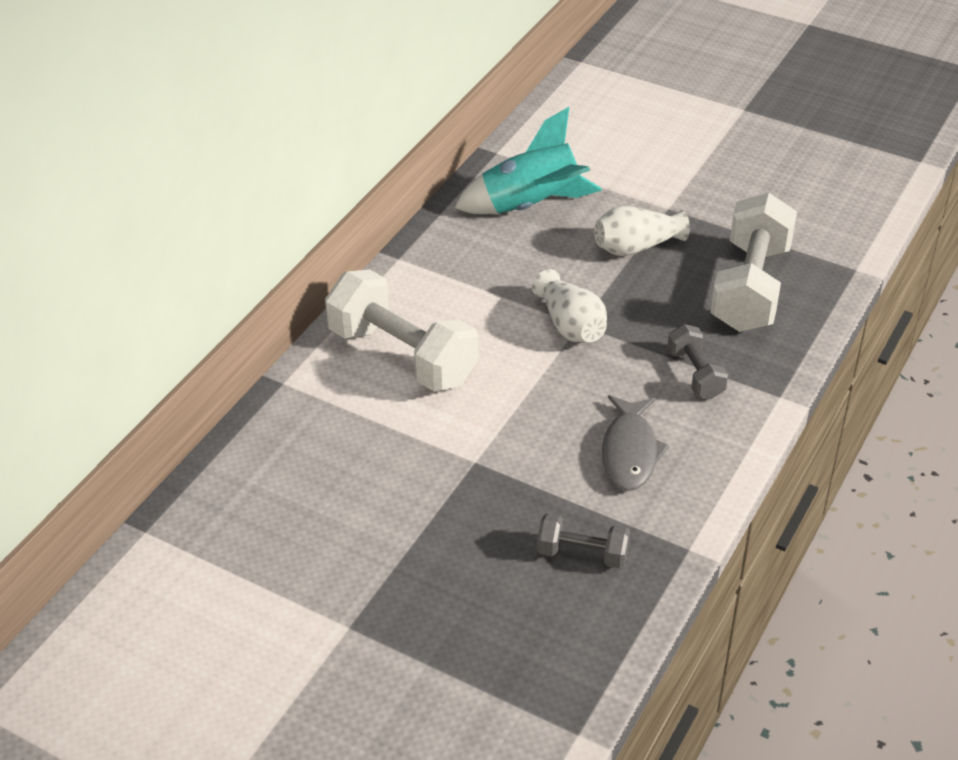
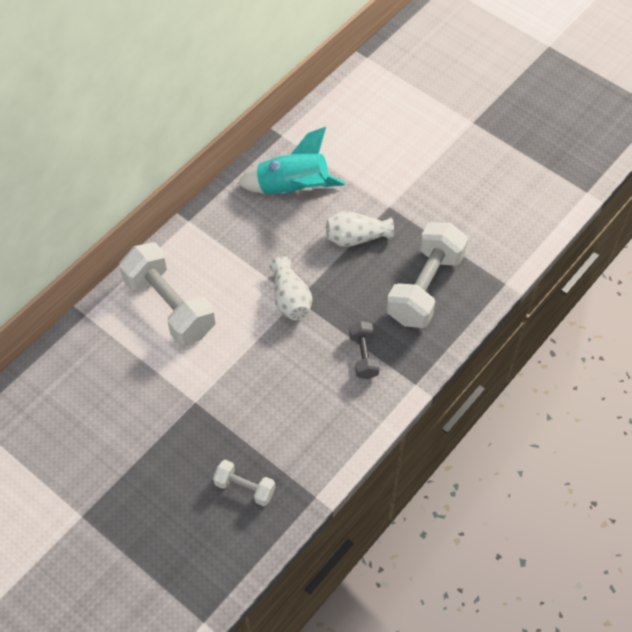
camera: 10 degrees right, 15 degrees up
(582, 554) = (245, 488): grey dumbbell -> white dumbbell
(630, 452) = (300, 412): grey fish -> none

